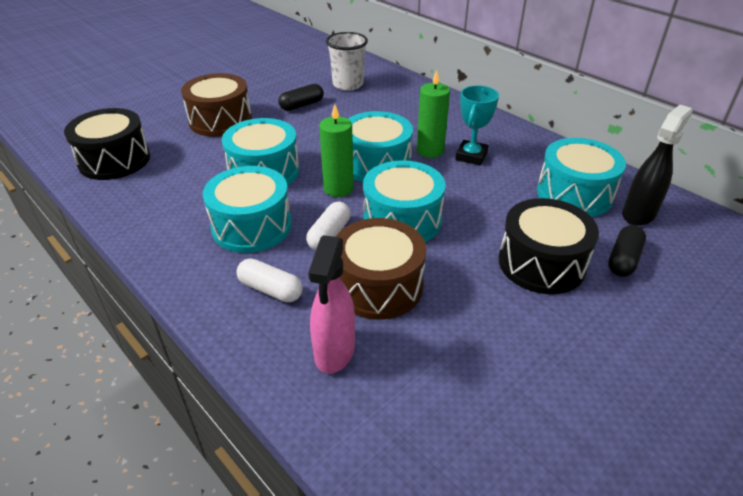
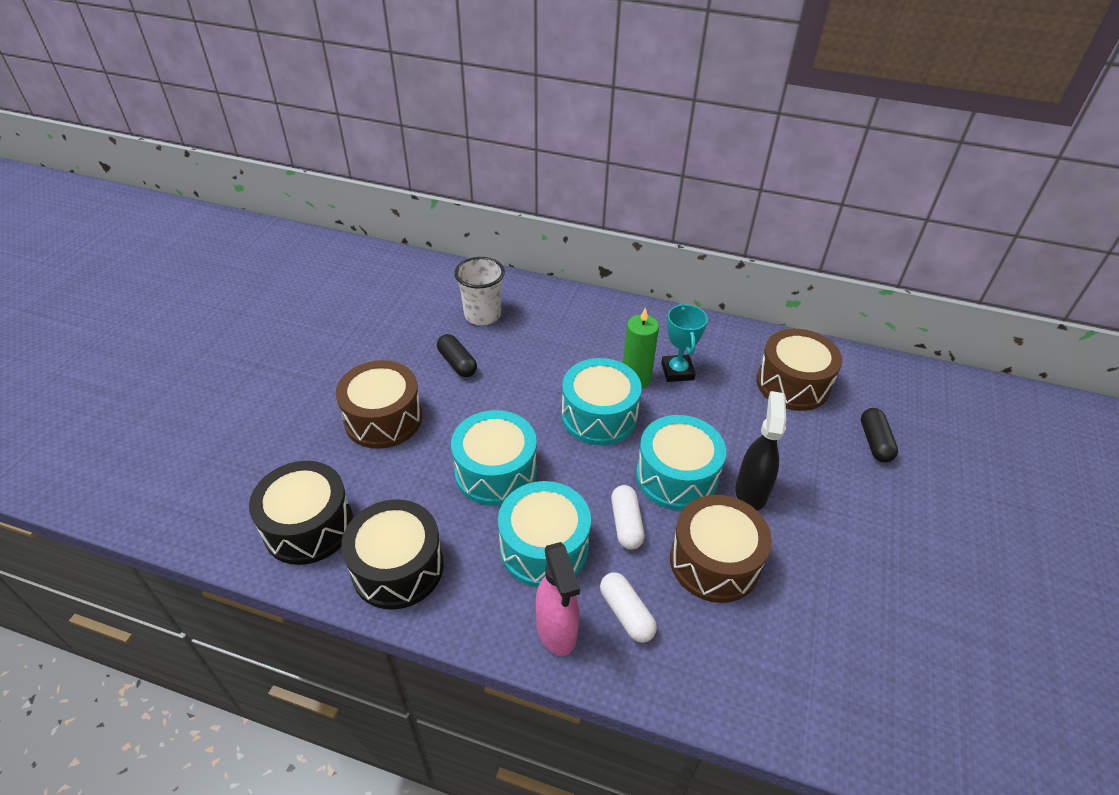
camera: 30 degrees left, 5 degrees up
(270, 289) = (626, 613): white capsule -> white capsule turned 60 degrees clockwise
(302, 105) = (457, 363): black capsule -> black capsule turned 60 degrees counterclockwise
(334, 352) = (734, 650): pink spray bottle -> pink spray bottle (556, 631)
(338, 188) = (588, 463): green candle -> none
(541, 263) = (820, 474): black drum -> black drum (397, 567)
(574, 194) = (792, 384): turquoise drum -> brown drum
(639, 214) = (854, 386): black spray bottle -> black spray bottle (751, 492)

